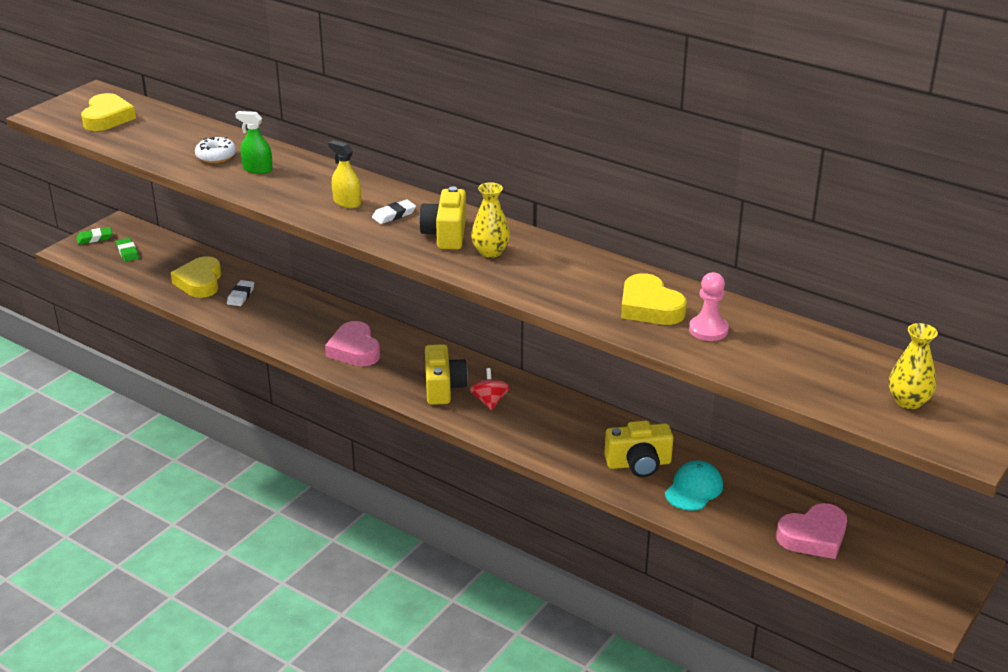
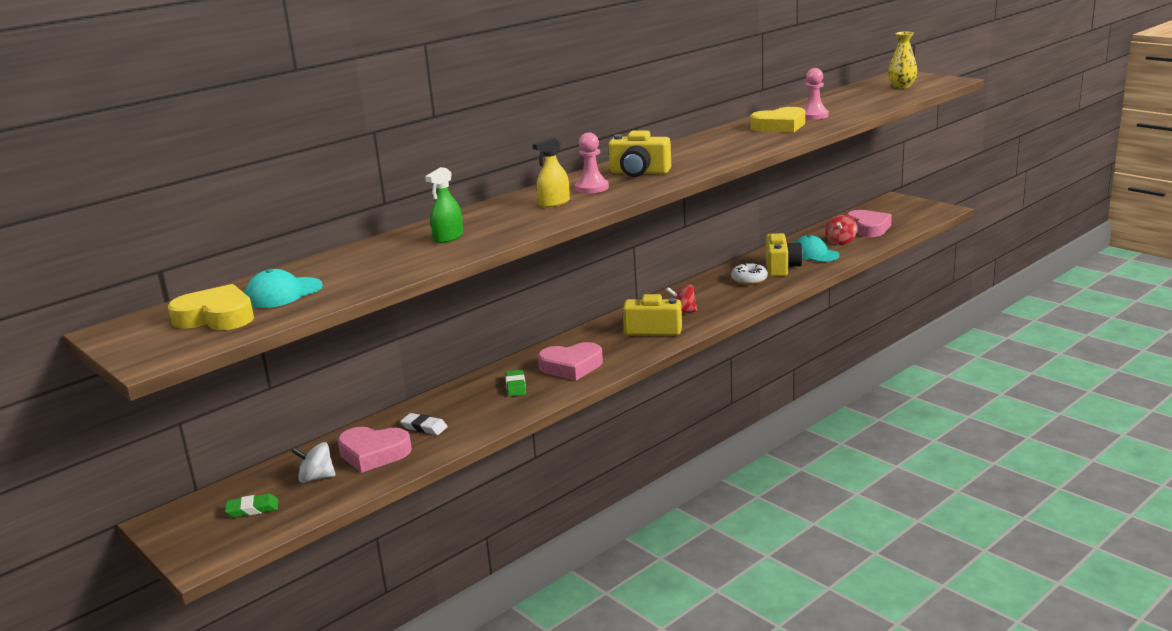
camera: 75 degrees left, 10 degrees down
(94, 238) = (186, 539): green eraser -> green eraser (516, 386)
(146, 130) = (283, 293): none -> turquoise cap
(167, 266) = (316, 478): none -> white spinning top
(200, 282) = (373, 454): yellow heart -> pink heart
(216, 156) = (398, 256): white donut -> white donut (749, 280)
(394, 215) = (592, 188): white eraser -> pink pawn
(490, 252) = (678, 161): yellow vase -> none
(749, 511) = (841, 241): none -> red spinning top

